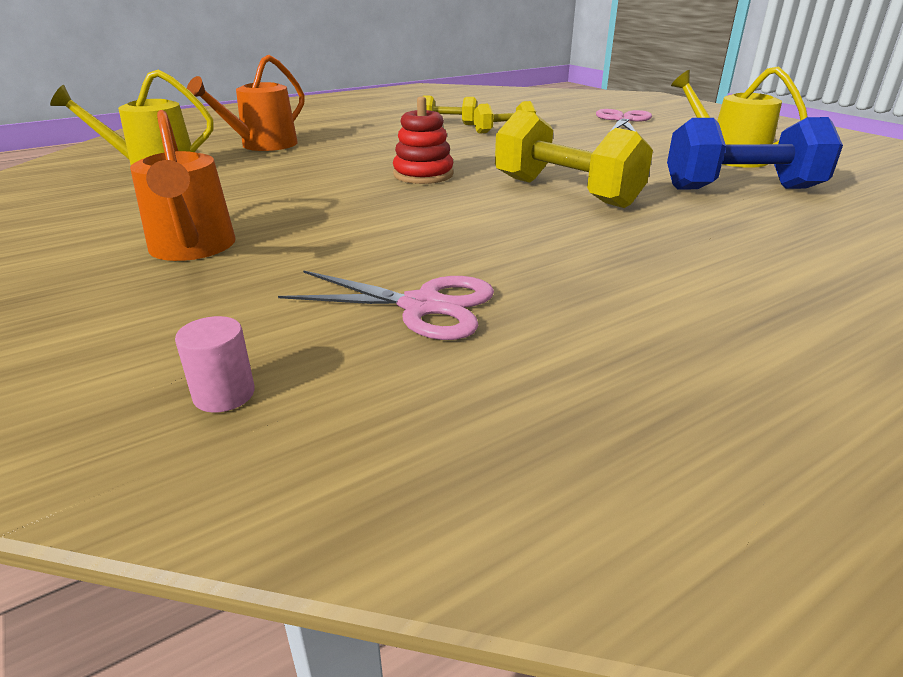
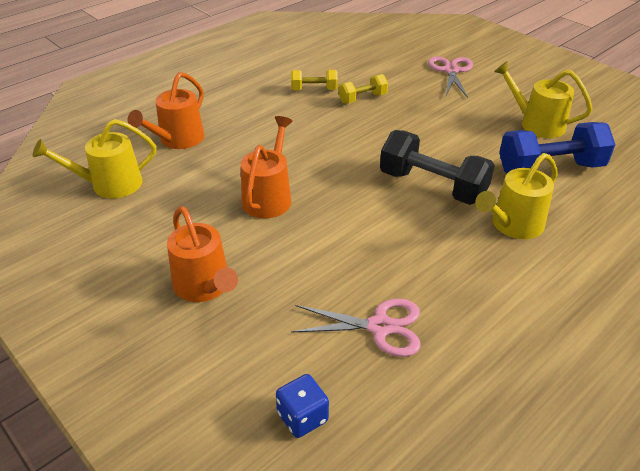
camera: 10 degrees left, 10 degrees up
(224, 394) = (302, 417): pink cylinder -> blue dice
(339, 187) = (269, 197): none -> orange watering can
(423, 175) = (323, 173): red stacking toy -> none
(565, 192) = (432, 186): yellow dumbbell -> black dumbbell
(675, 229) = (513, 225): none -> yellow watering can

